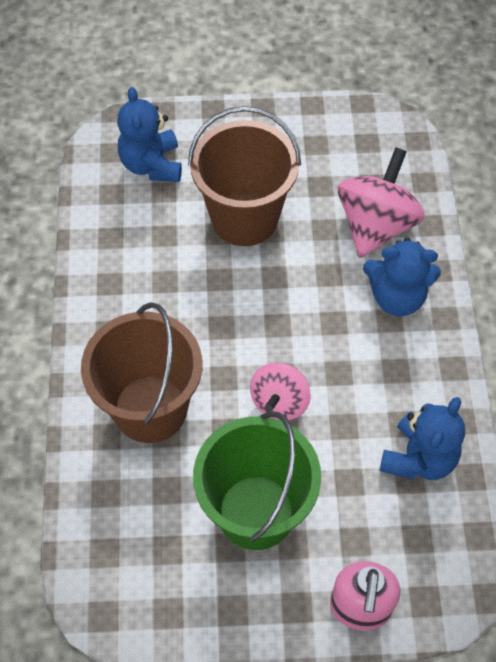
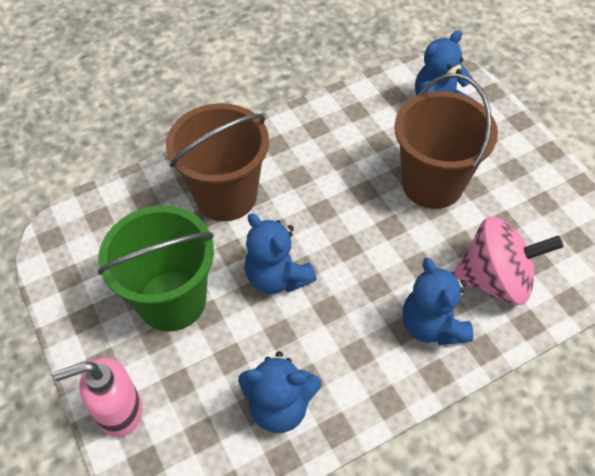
camera: 65 degrees right, 5 degrees down
(279, 402) = (277, 277): pink spinning top -> blue teddy bear

